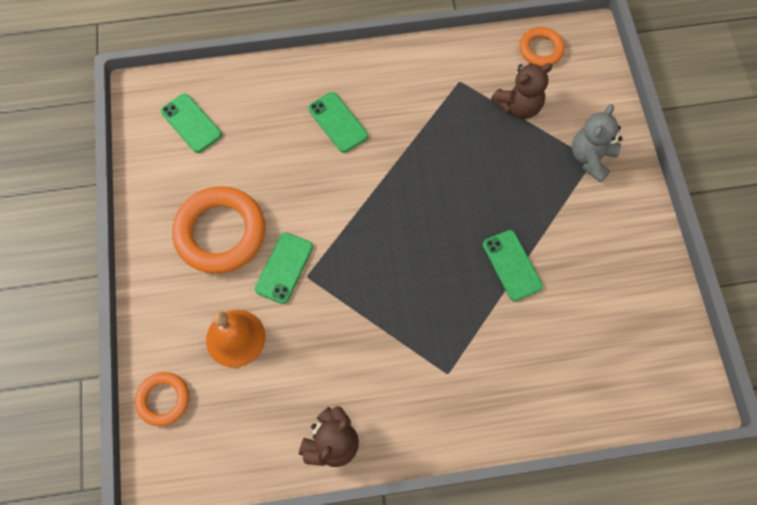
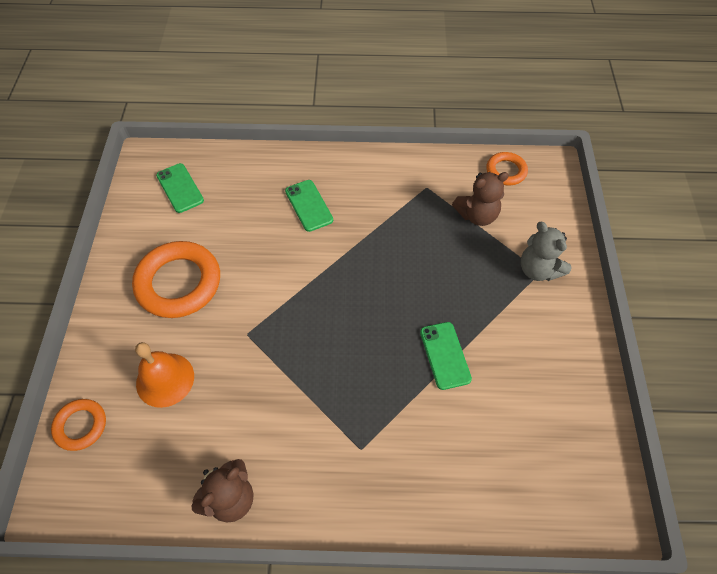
camera: 10 degrees right, 10 degrees down
(284, 268) = (228, 323): green phone -> none
(591, 158) = (538, 270): grey teddy bear -> grey teddy bear turned 75 degrees counterclockwise

